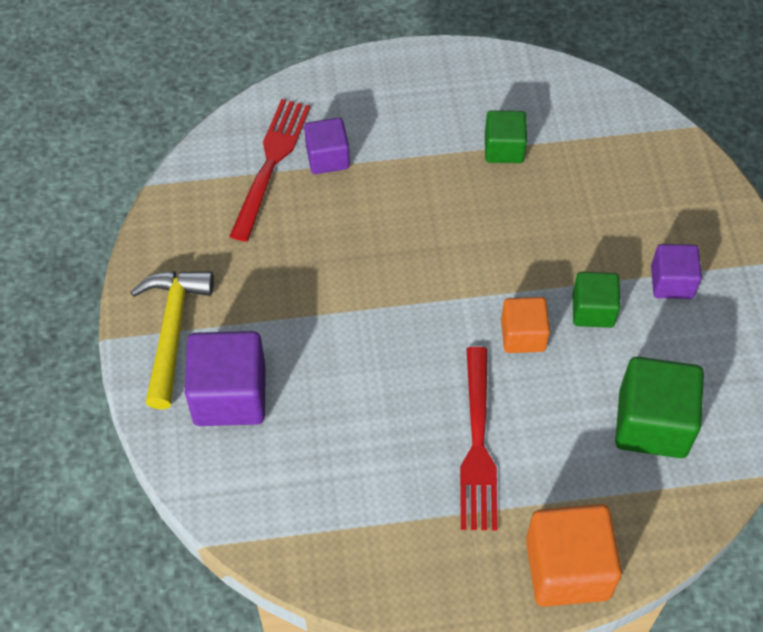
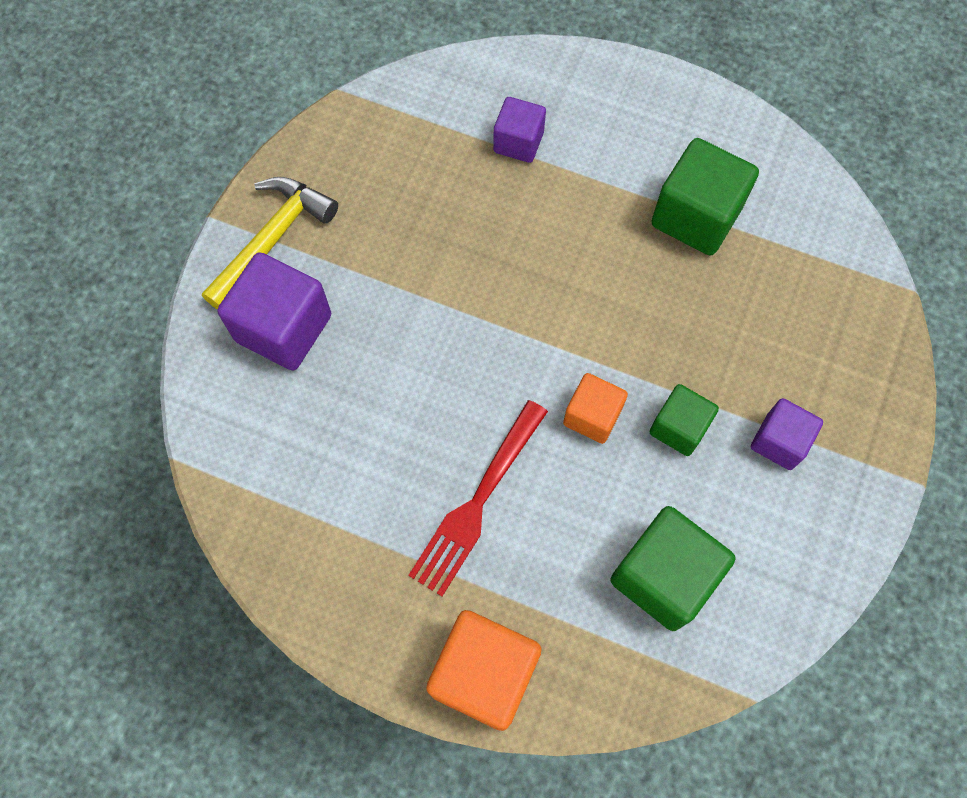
camera: 30 degrees right, 10 degrees up
(271, 163) = (462, 122): red fork -> none
(504, 148) = (696, 216): green cube -> green cube, size x1.66

